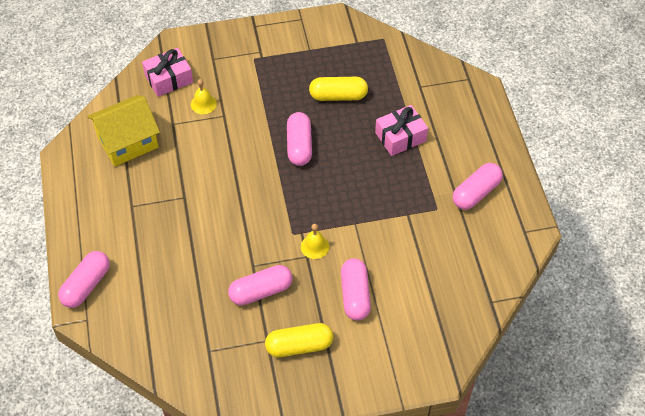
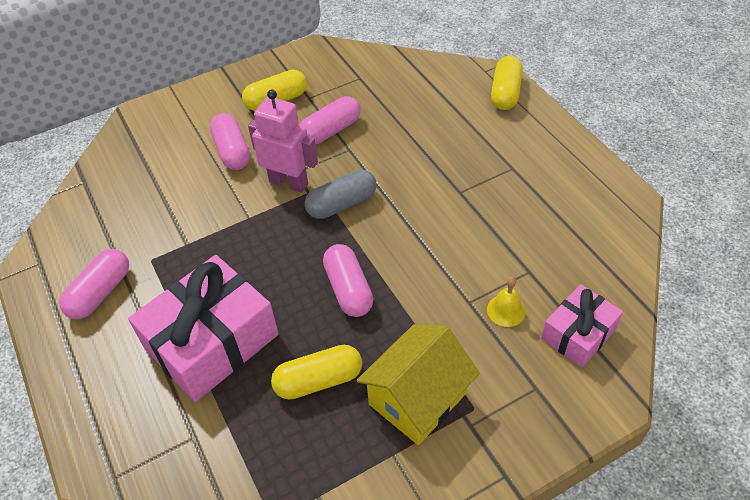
camera: 165 degrees right, 5 degrees down
(86, 285) = (505, 93): pink capsule -> yellow capsule
(128, 142) = (568, 232): yellow house -> yellow house (417, 399)
(279, 213) = (342, 204): none -> grey capsule
(315, 246) = (289, 182): yellow bell -> pink robot
(400, 137) = (212, 341): pink gift -> pink gift, size x1.77

